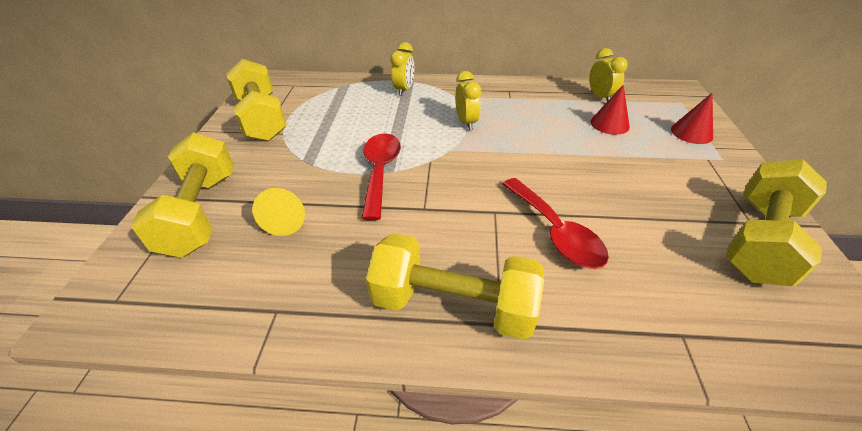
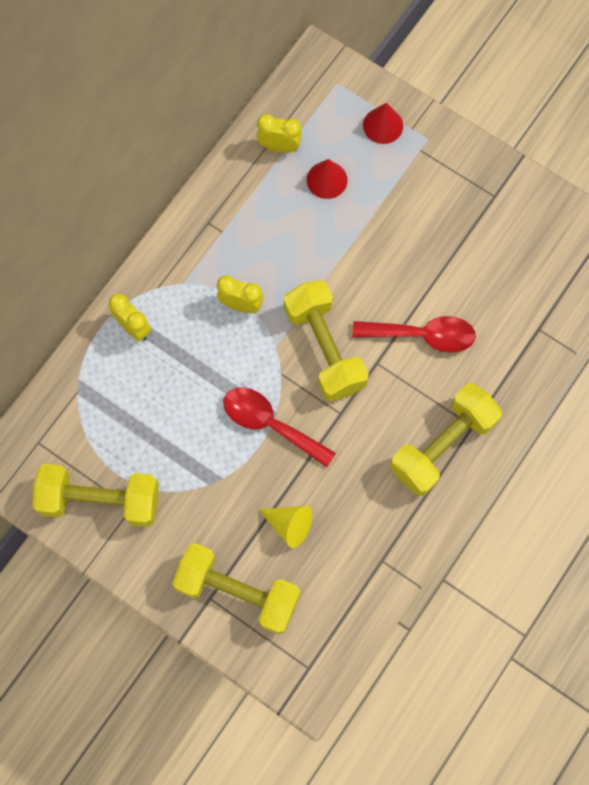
camera: 60 degrees left, 30 degrees up
(759, 240) = (510, 209): yellow dumbbell -> yellow dumbbell (324, 348)

